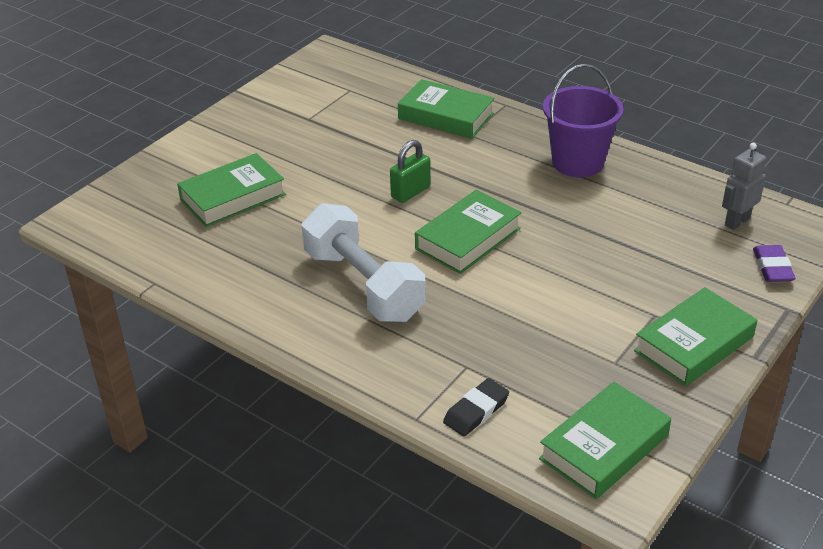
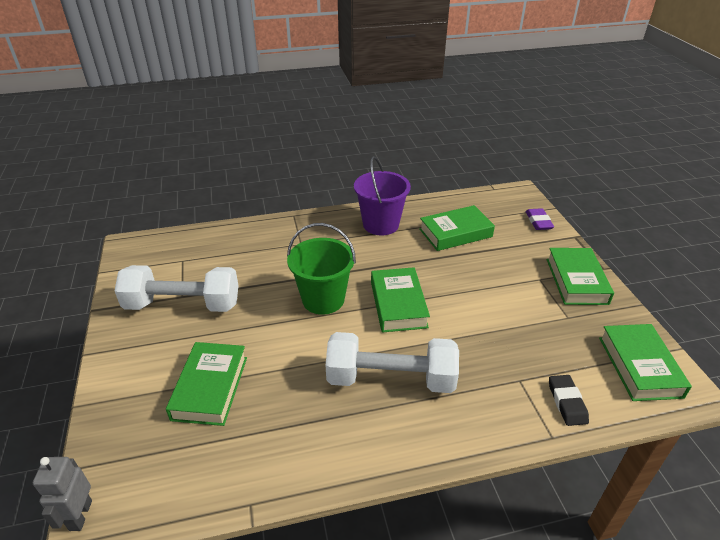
camera: 50 degrees left, 0 degrees up
(299, 126) = (183, 305): none -> white dumbbell
(410, 192) = (323, 299): green padlock -> green bucket
(446, 116) = (270, 241): green book -> green book (455, 233)
(737, 221) = (491, 209): grey robot -> grey robot (80, 515)
(772, 267) = (538, 222): purple eraser -> purple eraser turned 45 degrees clockwise

